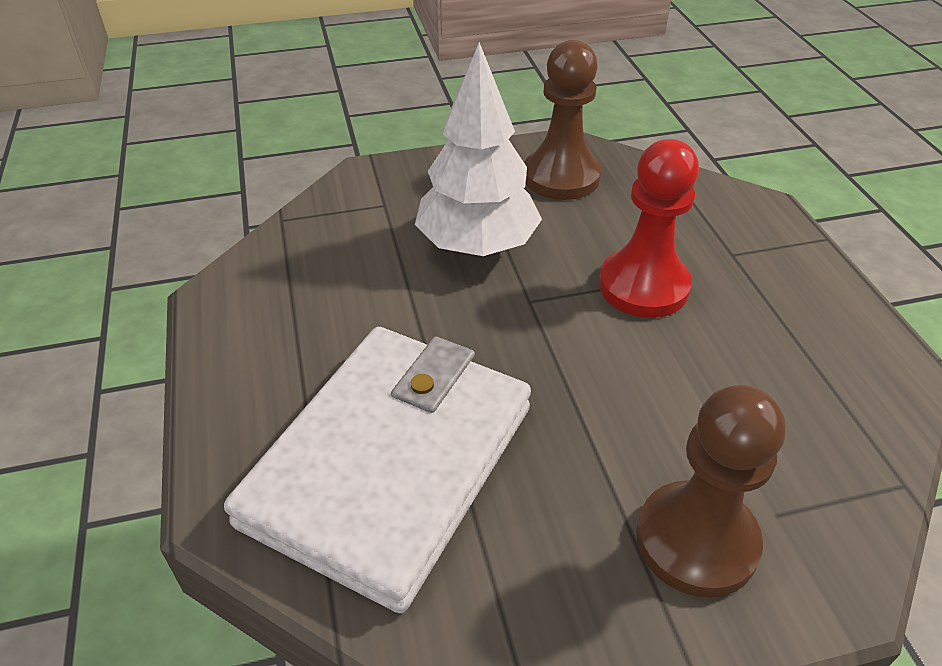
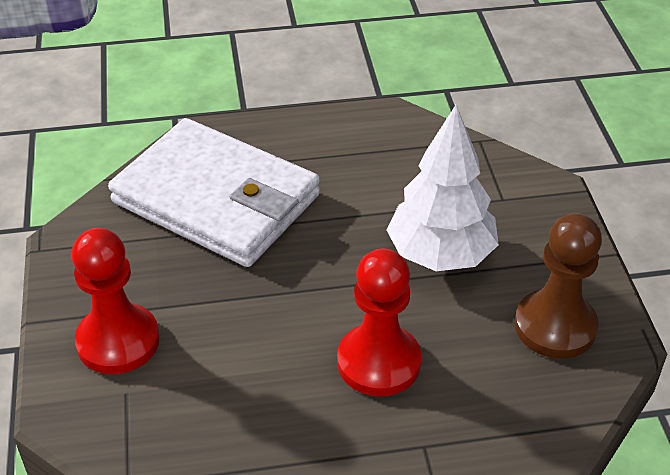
camera: 95 degrees right, 0 degrees up
(696, 541) = (118, 341): brown pawn -> red pawn

